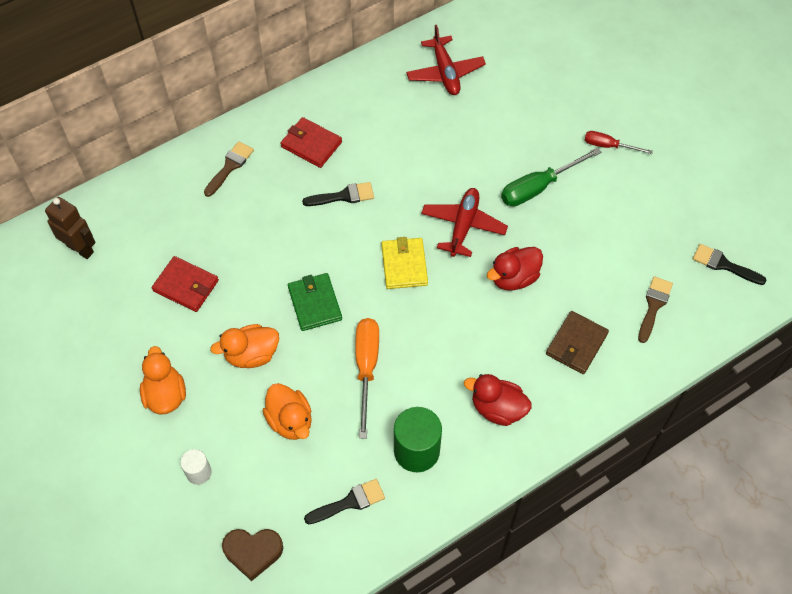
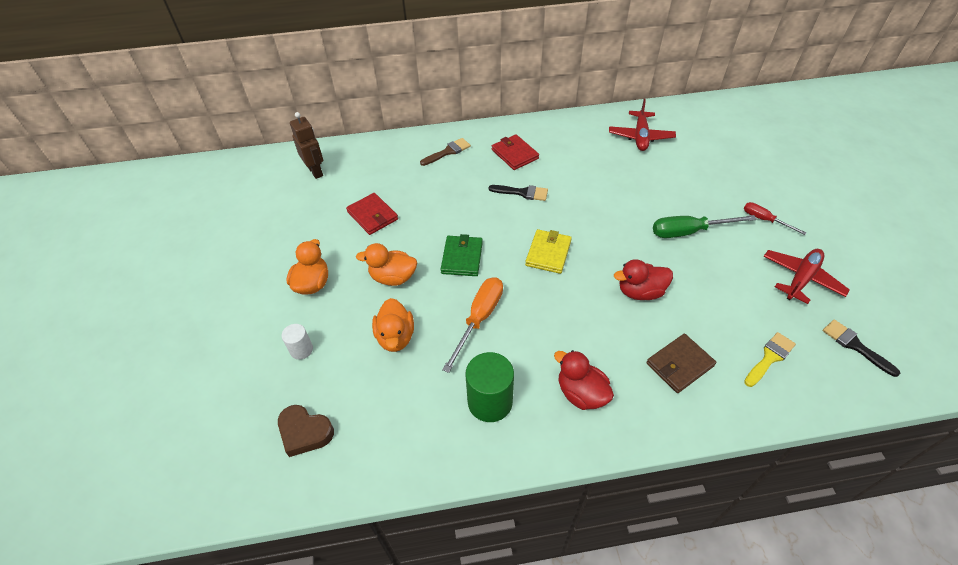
camera: 25 degrees right, 10 degrees down
(349, 502) = (409, 423): black brush -> none
(463, 226) = (611, 240): red plane -> red plane (801, 279)
(654, 306) = (769, 358): brown brush -> yellow brush

